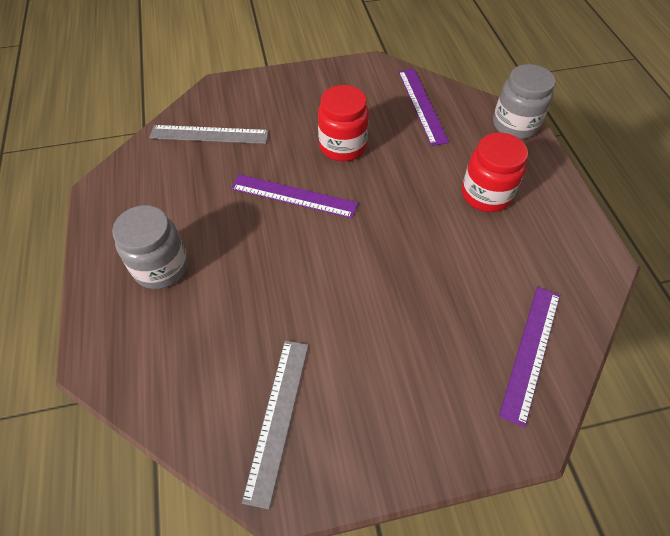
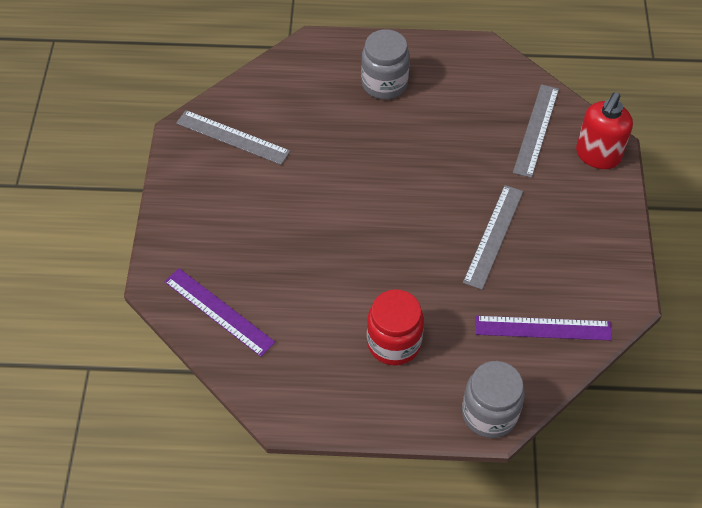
camera: 105 degrees right, 0 degrees up
(232, 93) = (597, 155): none -> red soap dispenser
(294, 196) = (436, 183): purple ruler -> none
(342, 146) = (493, 236): red jar -> grey ruler

